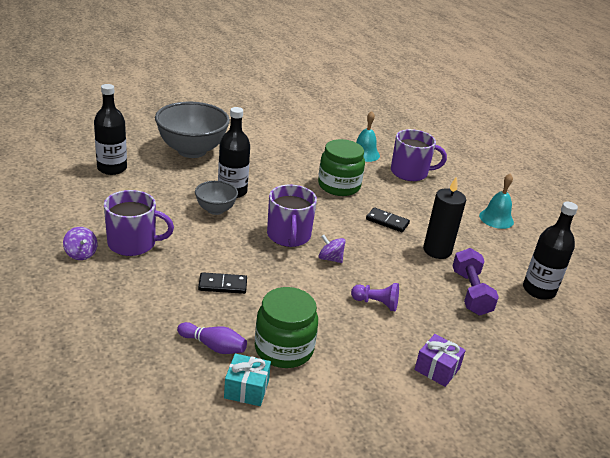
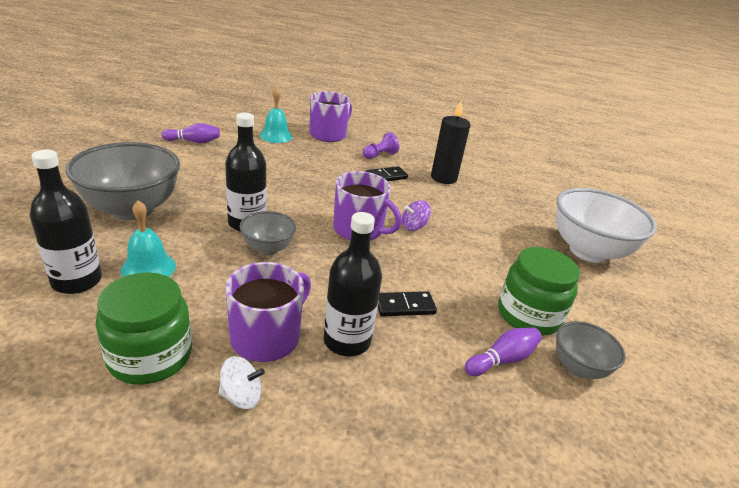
camera: 55 degrees left, 0 degrees up
(81, 254) = (241, 396): purple spinning top -> white spinning top
(222, 285) = (405, 306): black domino -> black domino turned 45 degrees clockwise
(246, 389) = (578, 367): turquoise gift -> grey bowl
(299, 131) = (194, 142): none -> purple bowling pin
(339, 186) = (309, 169): green jar -> green jar (150, 356)
(376, 303) = (492, 236): purple pawn -> purple pawn (379, 155)
(437, 369) = (588, 251): purple gift -> white bowl
(470, 293) = (505, 193): purple dumbbell -> none
(496, 218) = (424, 139): turquoise bell -> turquoise bell (148, 268)
(539, 290) = (518, 169): black bottle -> black bottle (347, 341)

